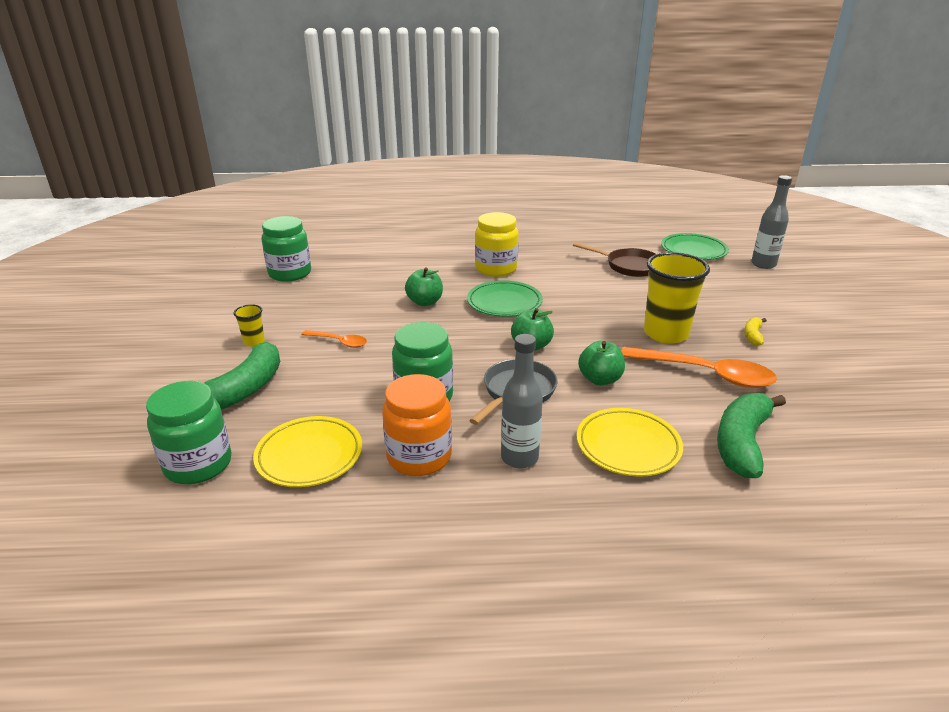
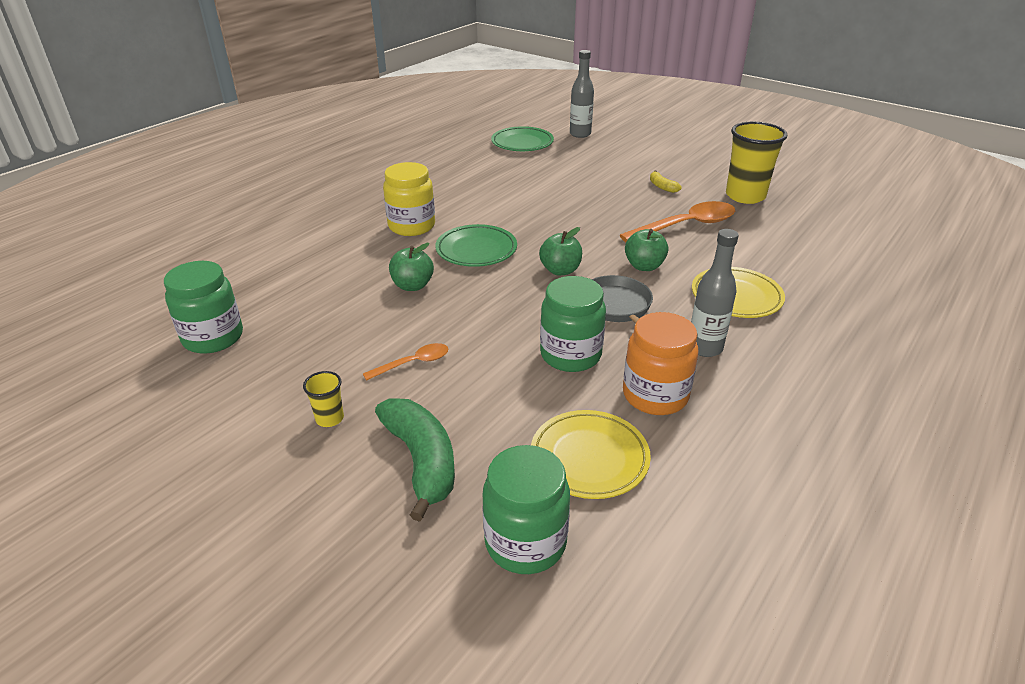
camera: 50 degrees left, 5 degrees up
(629, 266) = (504, 175): brown pan -> none
(666, 333) = (618, 212): yellow cup -> yellow cup (745, 196)
(742, 443) = (774, 256): green banana -> none

